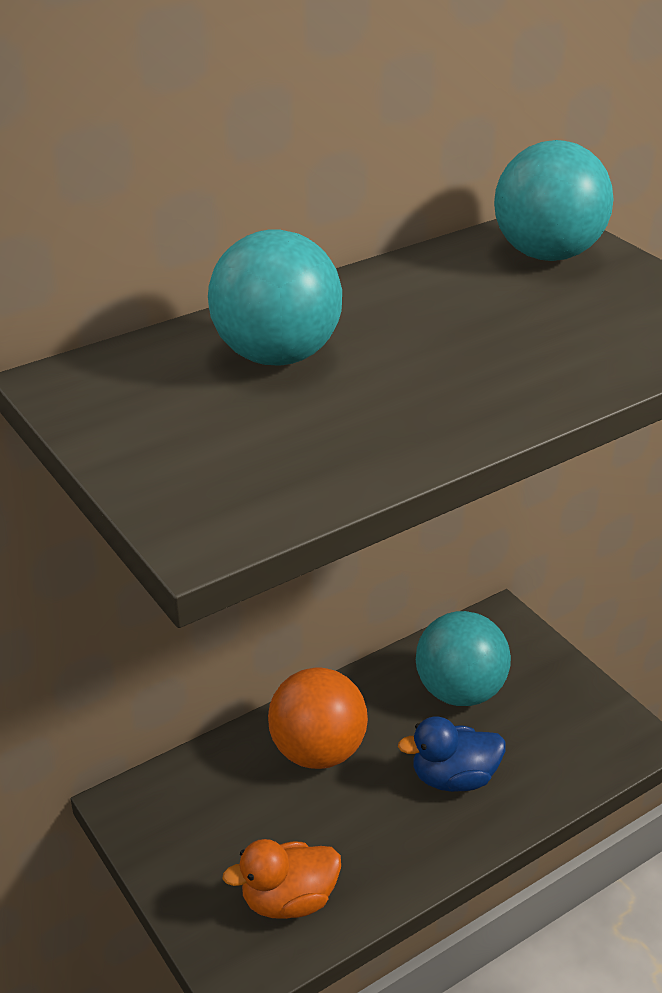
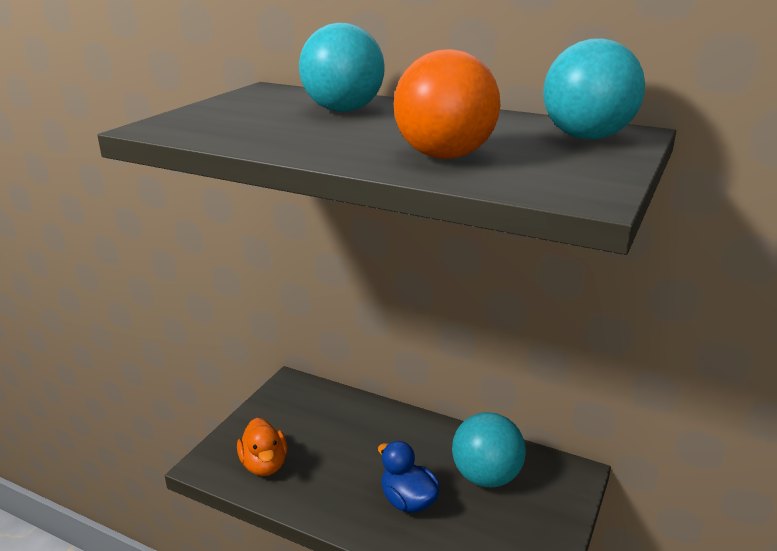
camera: 60 degrees right, 10 degrees down
(288, 900) = (264, 465): orange duck -> orange duck turned 150 degrees counterclockwise
(318, 751) = (380, 434): orange ball -> orange ball (444, 156)

